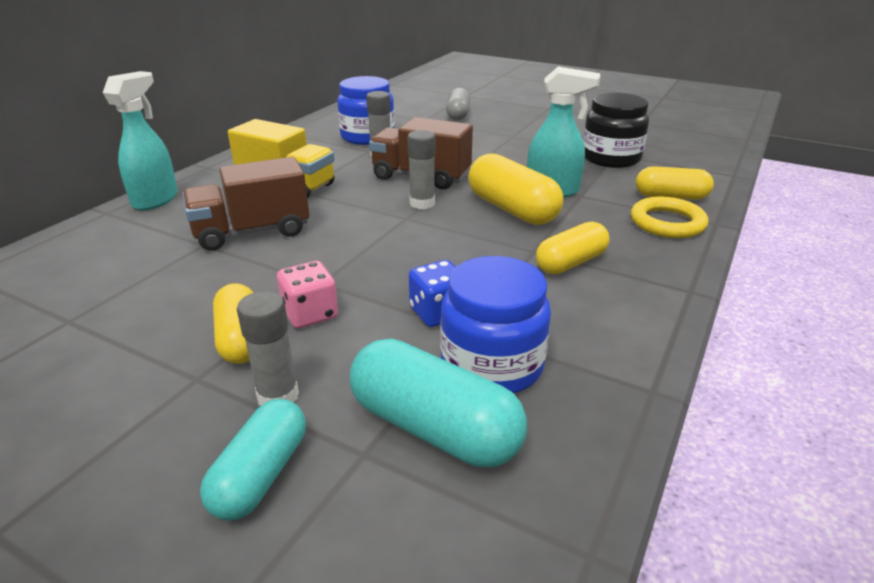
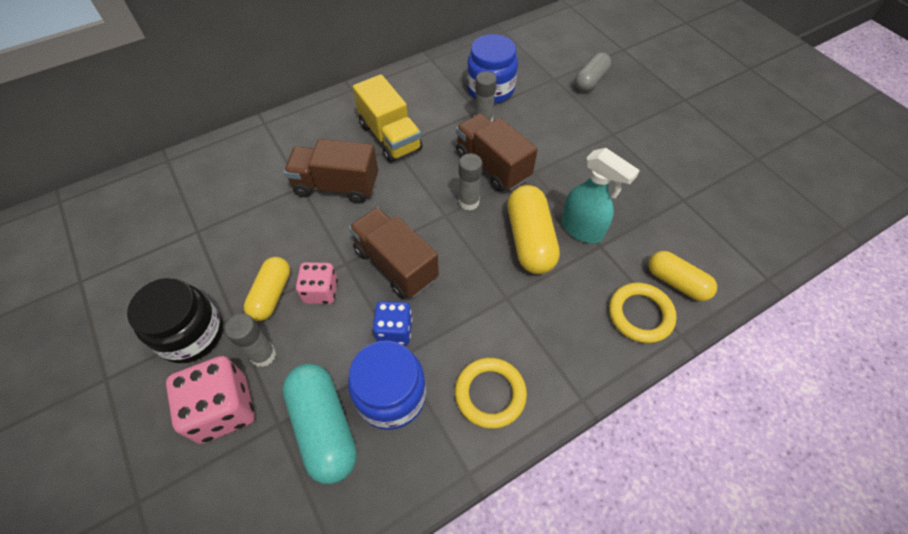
camera: 30 degrees right, 25 degrees up
(156, 200) = (299, 120): turquoise spray bottle -> none
(261, 474) = (224, 409): turquoise capsule -> pink dice
(386, 265) = (395, 264): none -> brown truck
(571, 263) = (521, 324): yellow capsule -> none
(599, 321) = (490, 394): none -> yellow ring
(610, 158) = (673, 204): black jar -> black jar (191, 334)

